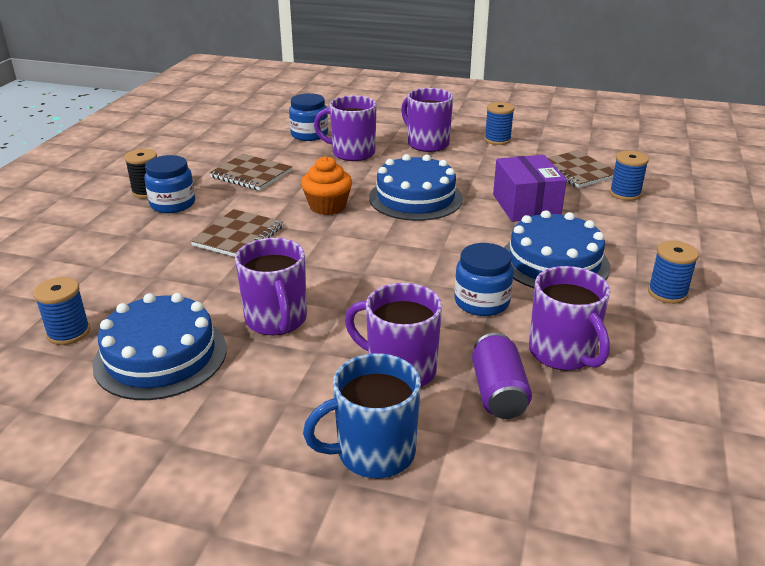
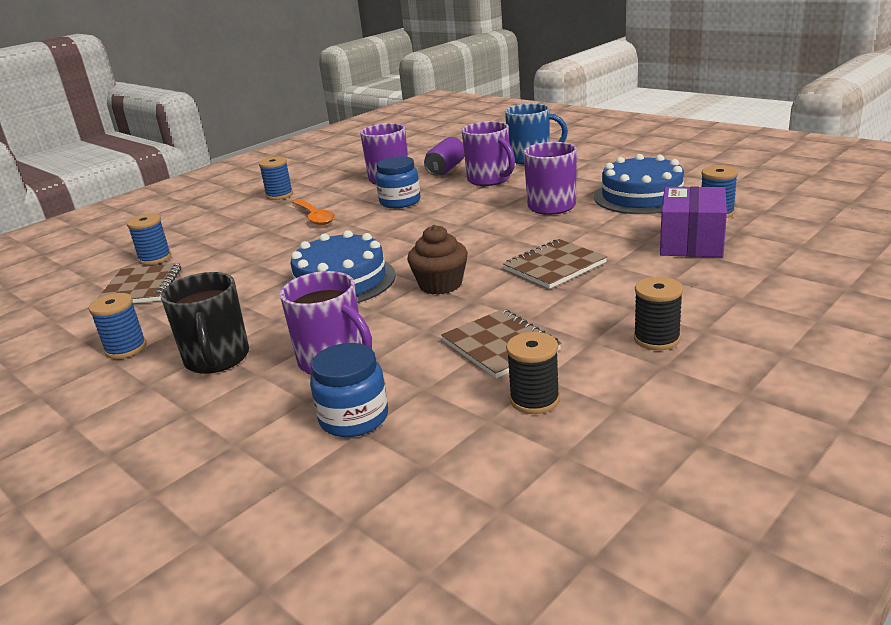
camera: 150 degrees left, 5 degrees down
(173, 204) = (621, 314): blue jar -> none
(216, 154) = (534, 400): none -> black spool
(327, 206) = (440, 285): orange cupcake -> brown cupcake
(427, 144) = (217, 359): purple mug -> black mug
(526, 205) = (255, 259): purple box -> purple box (691, 242)
(554, 262) = (314, 217): blue cake -> orange spoon

